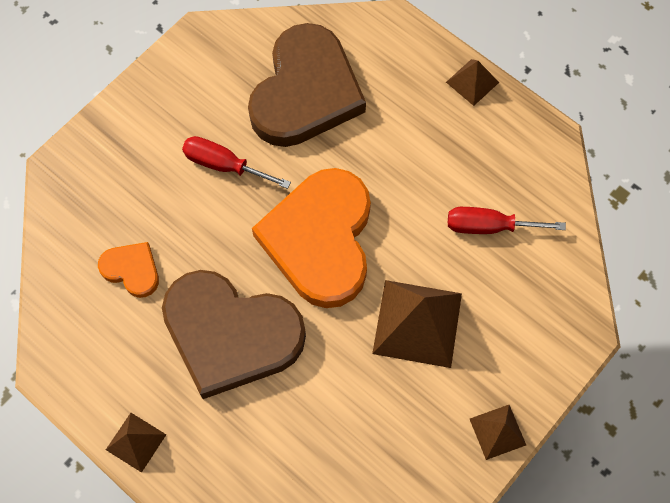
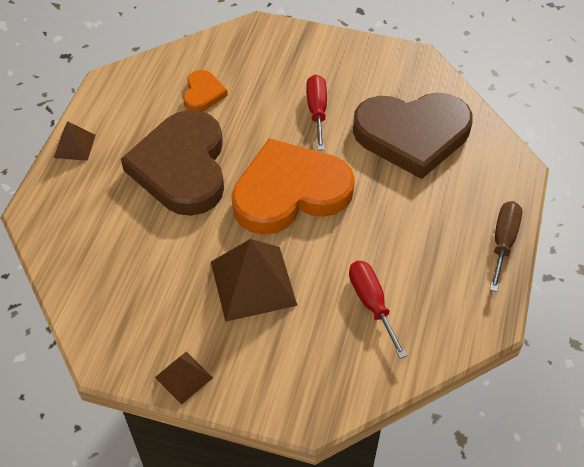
camera: 65 degrees right, 15 degrees down
(472, 82) = (503, 242): brown pyramid -> brown screwdriver

